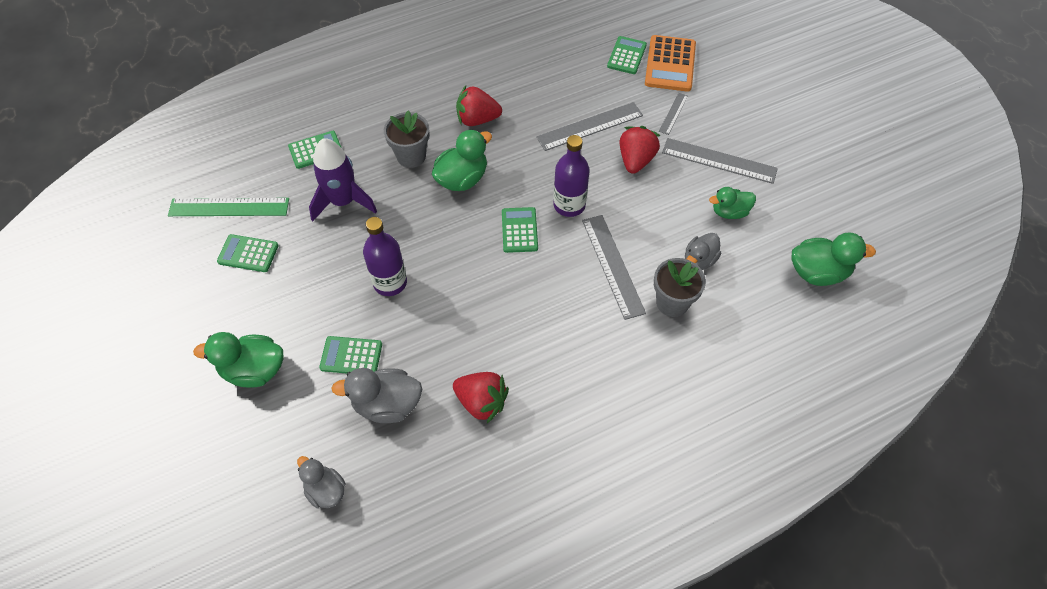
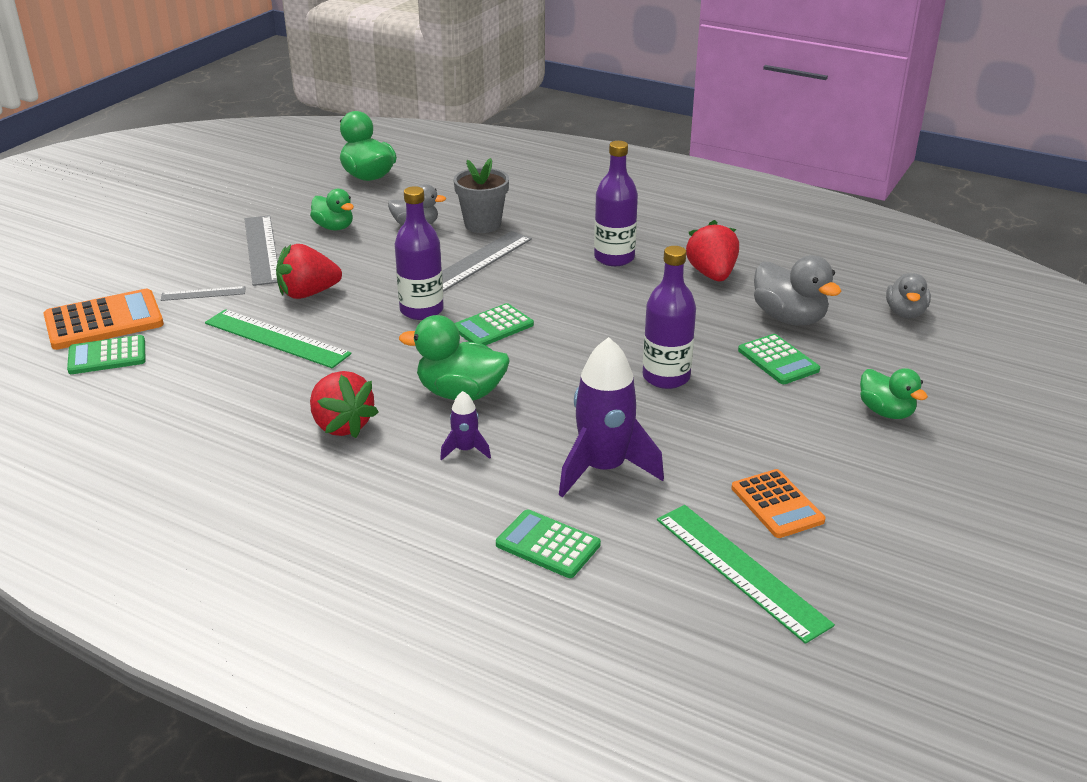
camera: 125 degrees left, 25 degrees down
(248, 254) = (777, 504): green calculator -> orange calculator
(254, 370) = (886, 412): green duck -> green duck, size x0.66
(411, 156) = (465, 450): grey flower pot -> purple rocket
(555, 355) = (614, 258): none -> purple bottle
(590, 126) = (276, 339): grey ruler -> green ruler

